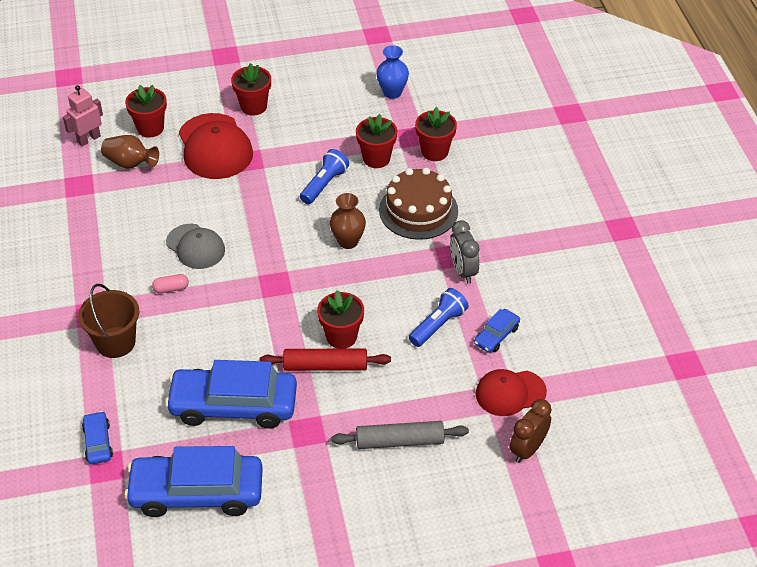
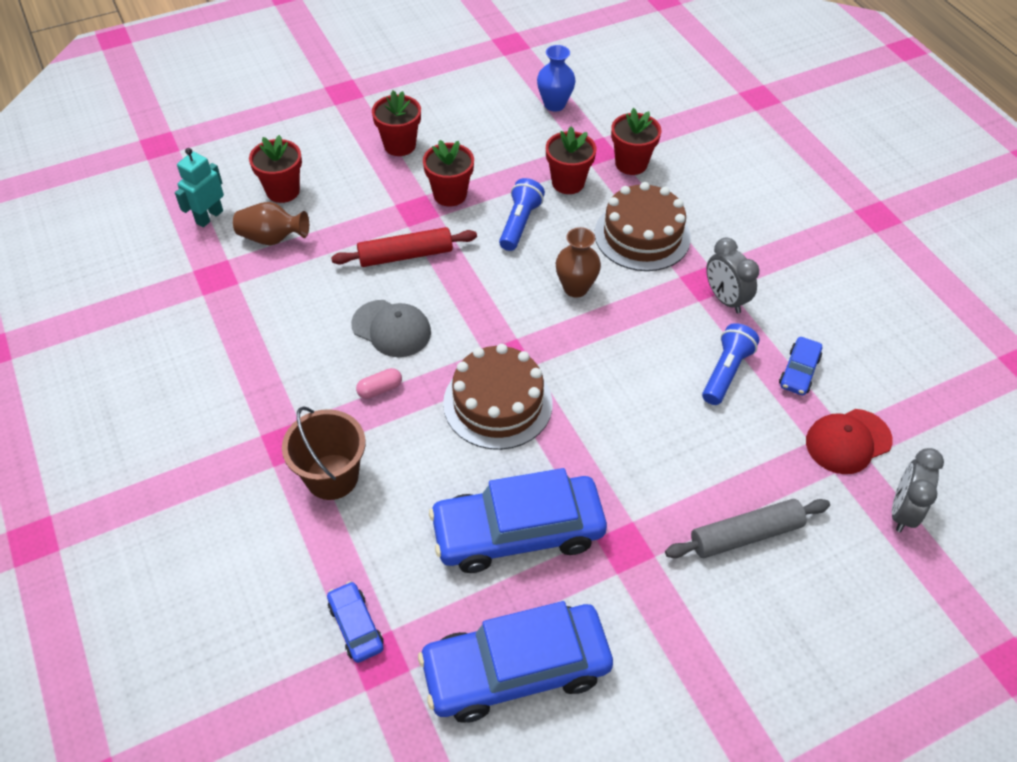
camera: 15 degrees left, 5 degrees up
(88, 139) = (209, 217): pink robot -> turquoise robot
(215, 147) = (370, 200): red cap -> none
(254, 315) = (497, 403): none -> brown cake
(325, 366) = (613, 453): red rolling pin -> red rolling pin (405, 255)
(341, 337) = (617, 410): red flower pot -> red flower pot (450, 195)
(527, 449) = (902, 511): brown clock -> grey clock

